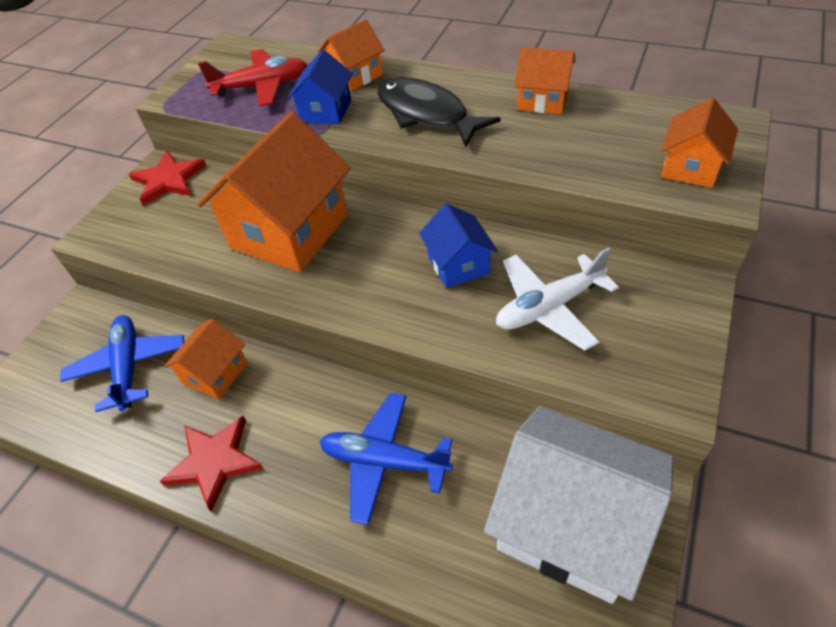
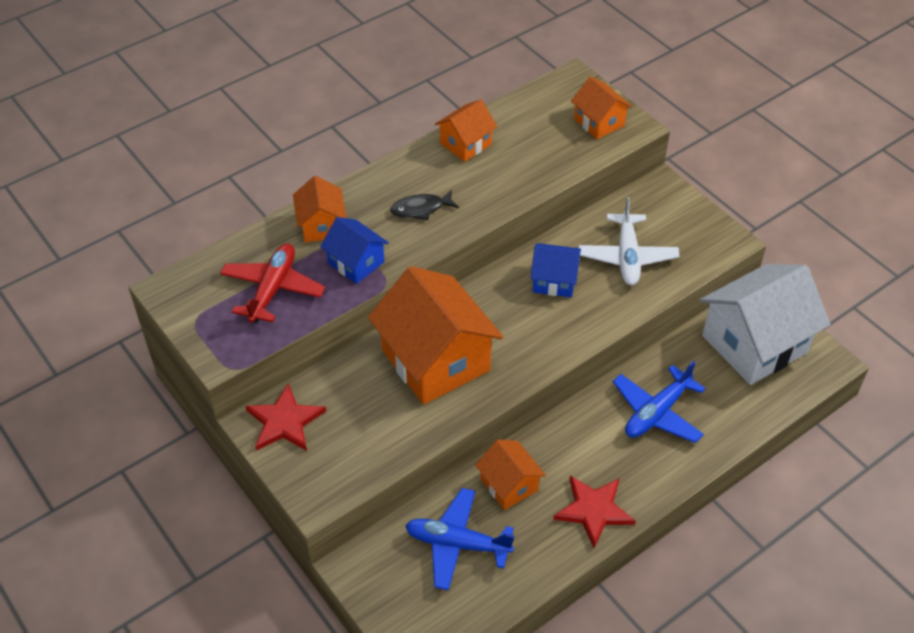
camera: 65 degrees left, 0 degrees up
(426, 114) = (420, 209): black fish -> black fish, size x0.55

